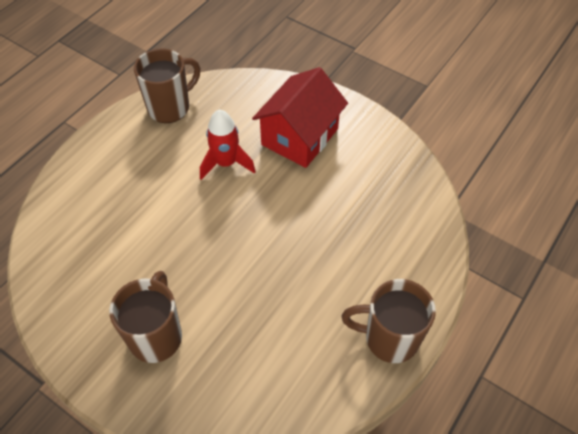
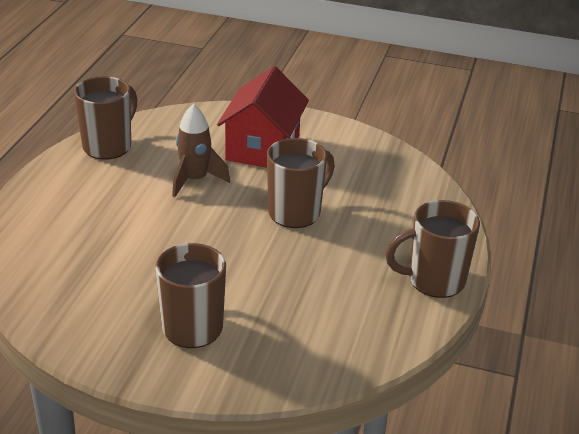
camera: 20 degrees left, 20 degrees down
(226, 163) = (195, 180): red rocket -> brown rocket
(297, 222) = (296, 212): none -> brown mug

